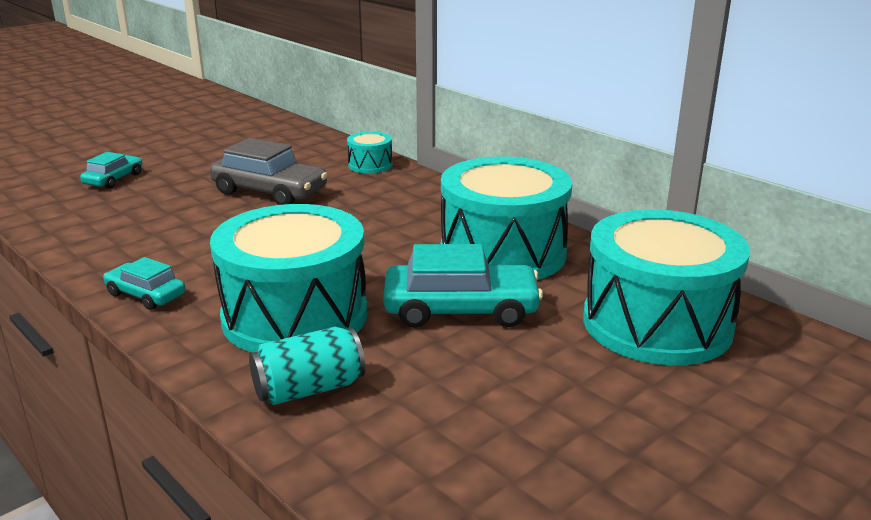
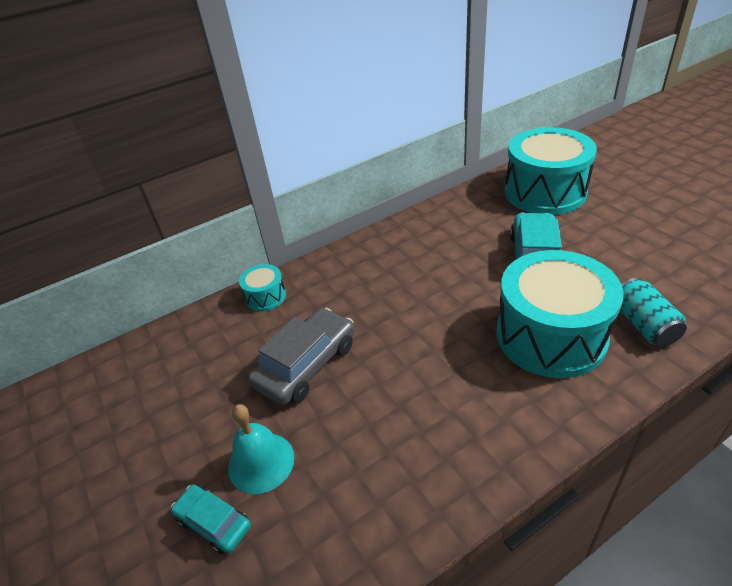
camera: 75 degrees left, 15 degrees up
(146, 295) = (521, 436): turquoise car -> none
(162, 187) = (261, 462): none -> turquoise bell
(503, 253) = (455, 236): turquoise drum -> none

